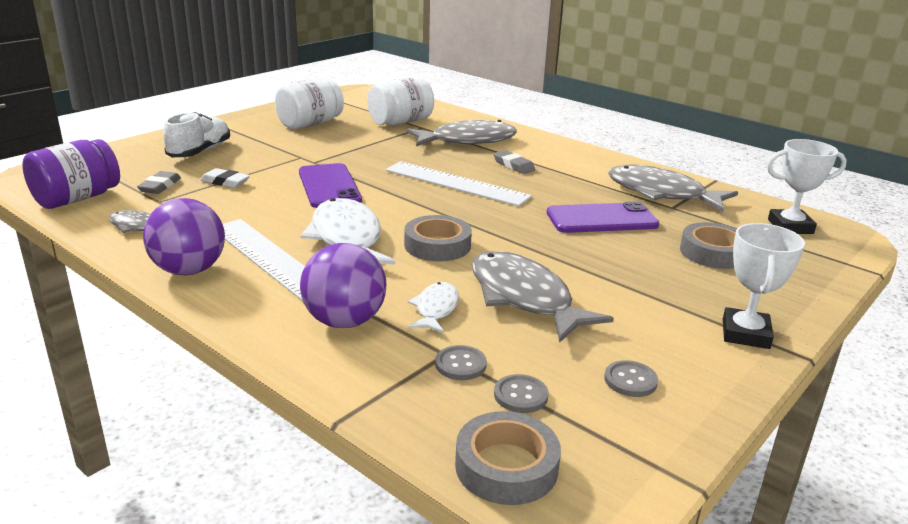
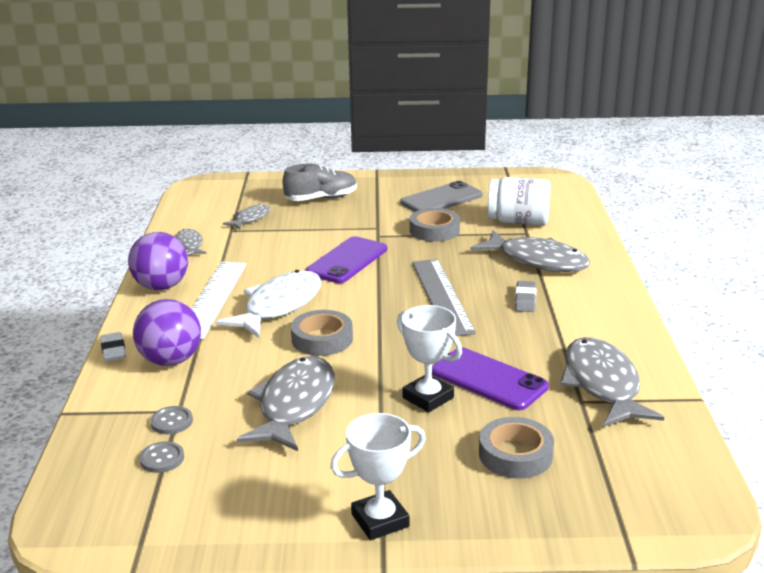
camera: 50 degrees right, 0 degrees up
(77, 199) = (195, 211): purple jar -> none
(160, 186) = (250, 219): grey eraser -> grey fish
(200, 152) = (321, 199): white shoe -> grey shoe
(225, 182) = (291, 230): white eraser -> white eraser (113, 350)
(310, 124) = (441, 199): white jar -> grey phone
(435, 309) = (229, 381): white fish -> none
(456, 183) = (441, 296): white ruler -> grey ruler
(506, 466) = (79, 486): grey tape -> grey tape (434, 230)
(630, 380) = (235, 493): grey button -> none
(790, 226) = (657, 476): white trophy -> white trophy (428, 398)

